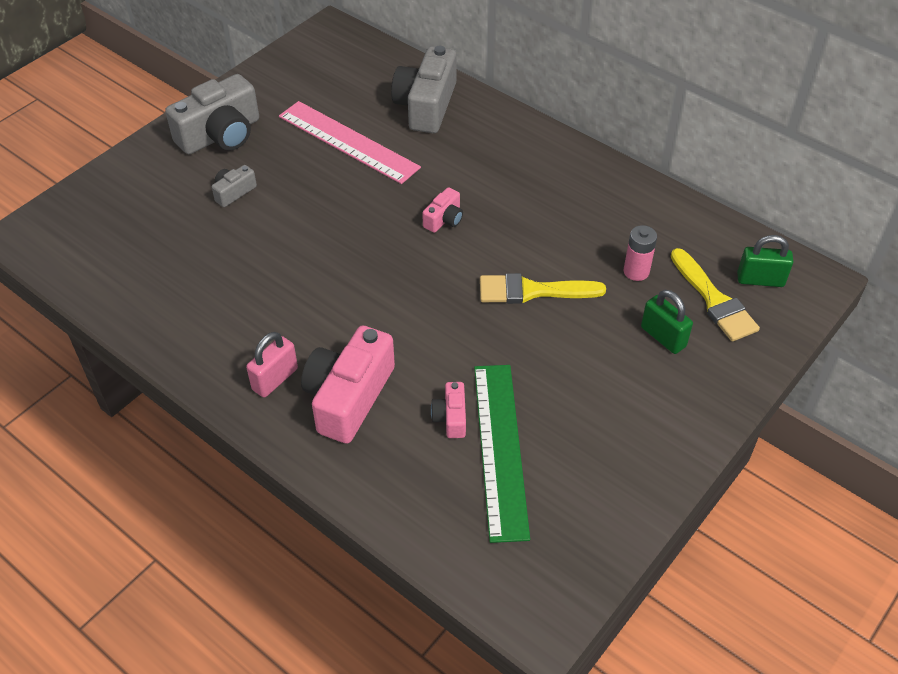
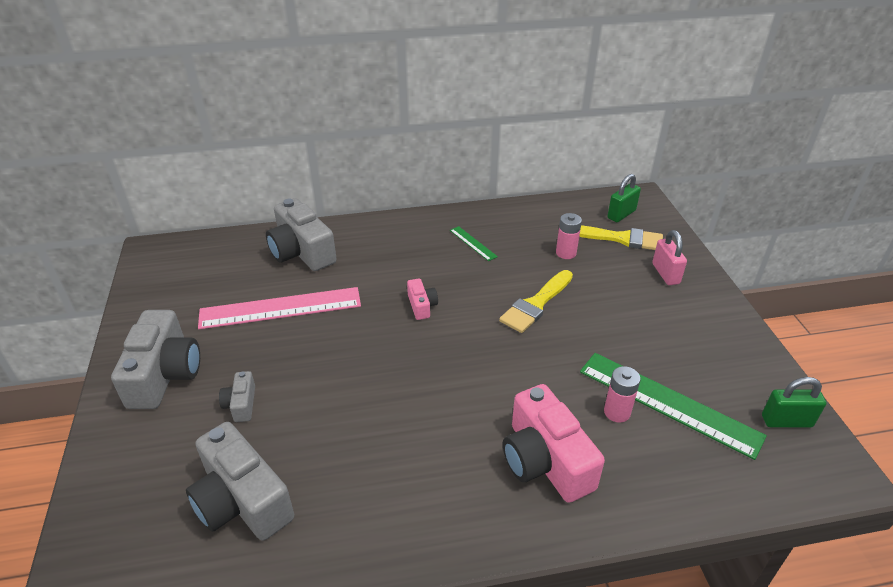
camera: 50 degrees left, 10 degrees down
(157, 253) = (242, 501): none -> grey camera
(275, 379) = (482, 499): pink padlock -> pink padlock (665, 274)
(451, 417) = (617, 412): pink camera -> pink battery
(569, 200) = (473, 243): none -> green ruler
(663, 337) = (632, 274): green padlock -> green padlock (786, 421)

